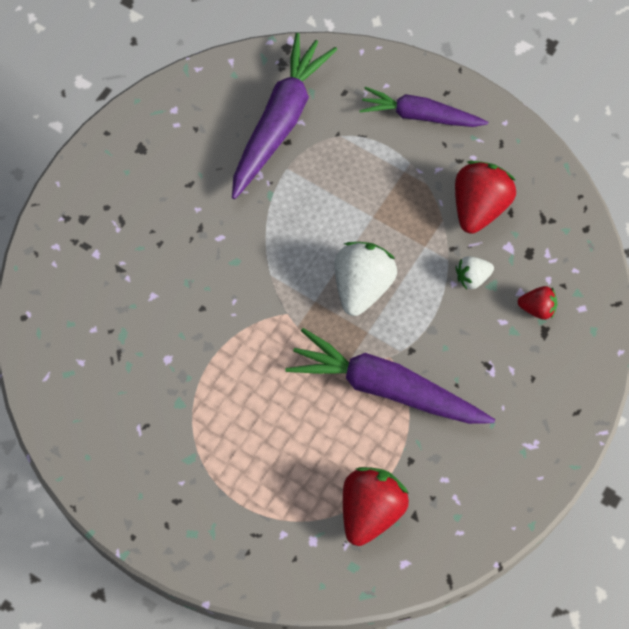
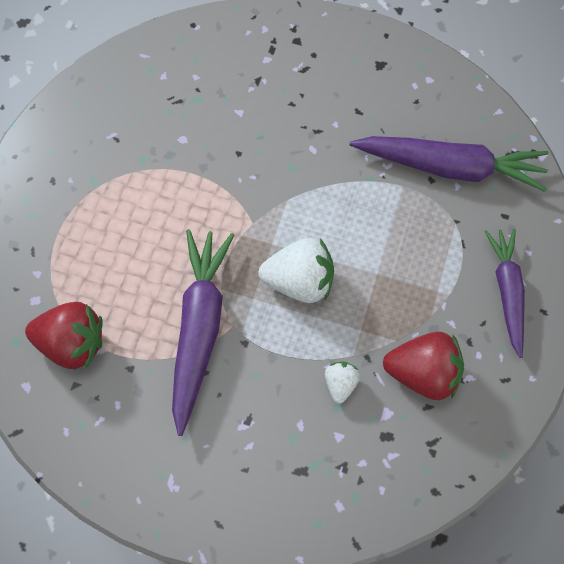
camera: 75 degrees right, 0 degrees up
(472, 277) = (340, 384): white strawberry -> white strawberry turned 45 degrees clockwise
(537, 308) = (325, 458): red strawberry -> none

